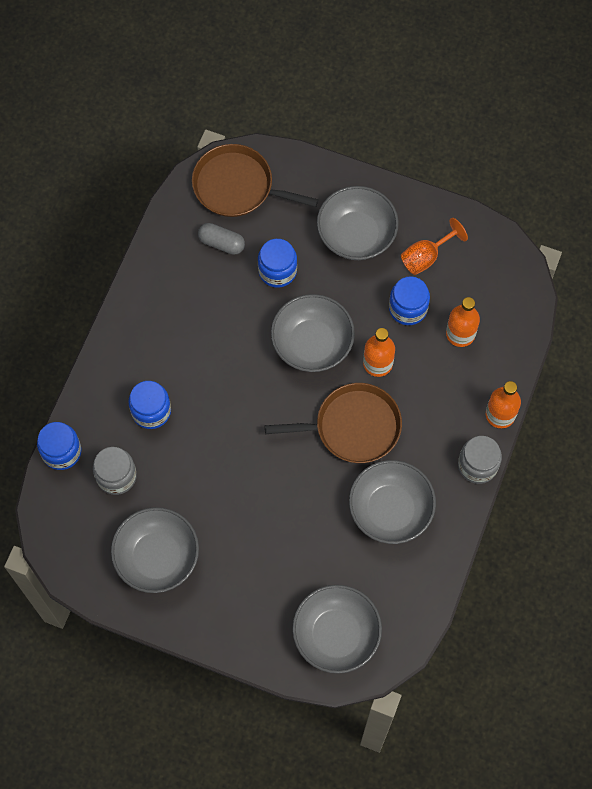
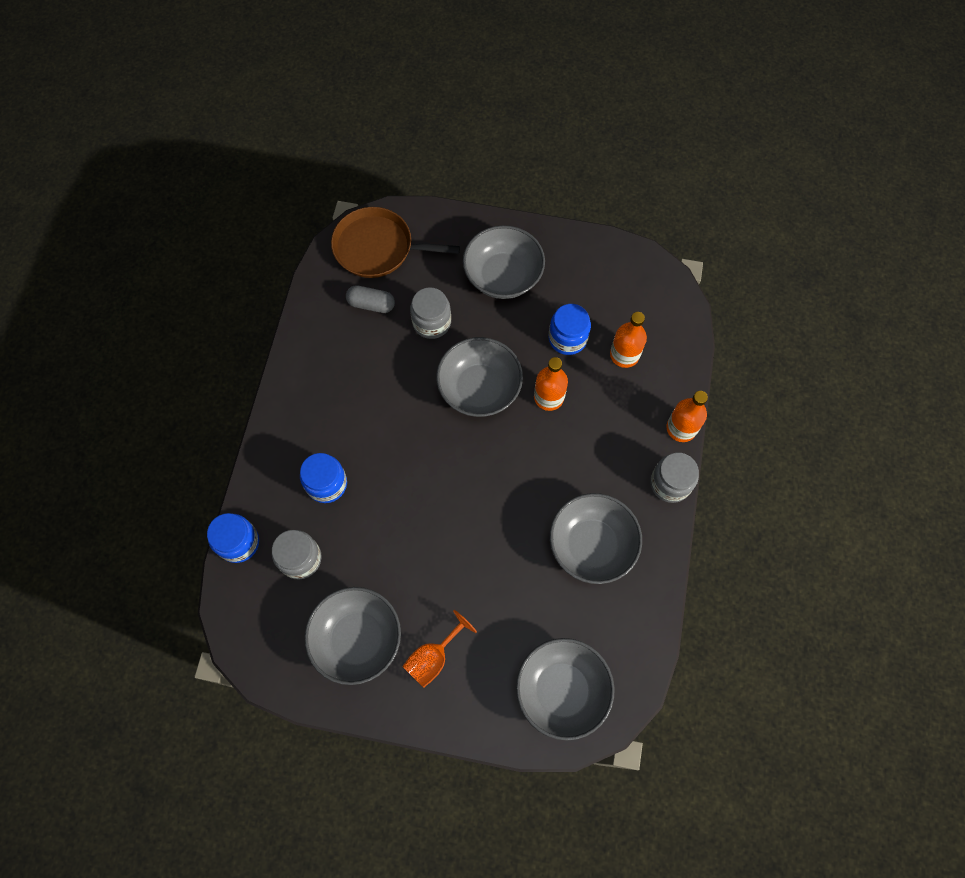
camera: 10 degrees left, 0 degrees up
(277, 271) = (431, 322): blue jar -> grey jar
(353, 427) = (536, 465): brown pan -> none
(426, 257) = (575, 286): orange goblet -> orange goblet (433, 657)

